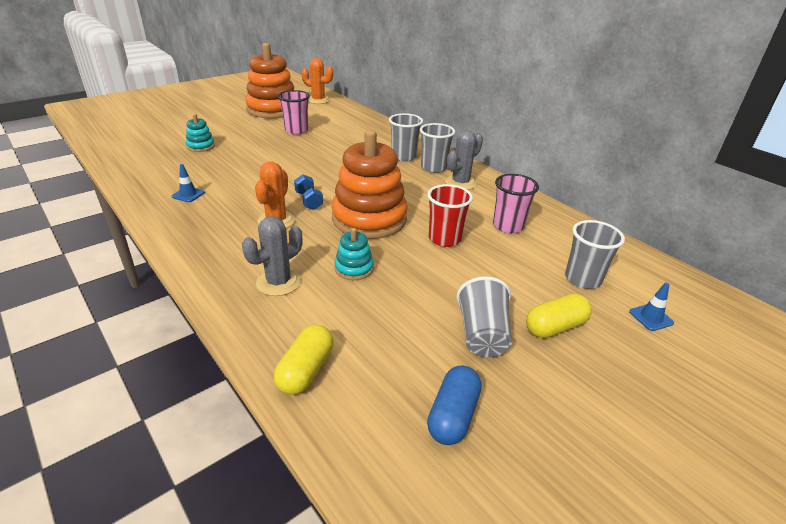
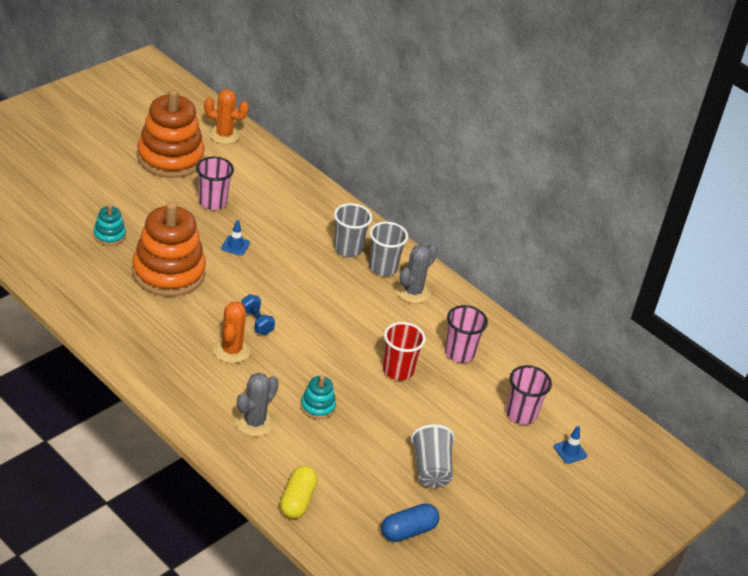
camera: 10 degrees left, 5 degrees up
(188, 194) = (129, 315): blue traffic cone -> blue traffic cone (235, 245)
(369, 219) = (322, 346): orange stacking toy -> orange stacking toy (168, 273)
(453, 415) = (408, 531): blue capsule -> blue capsule turned 45 degrees clockwise
(555, 327) = (490, 461): yellow capsule -> none
(583, 279) = (521, 414): grey cup -> pink cup

